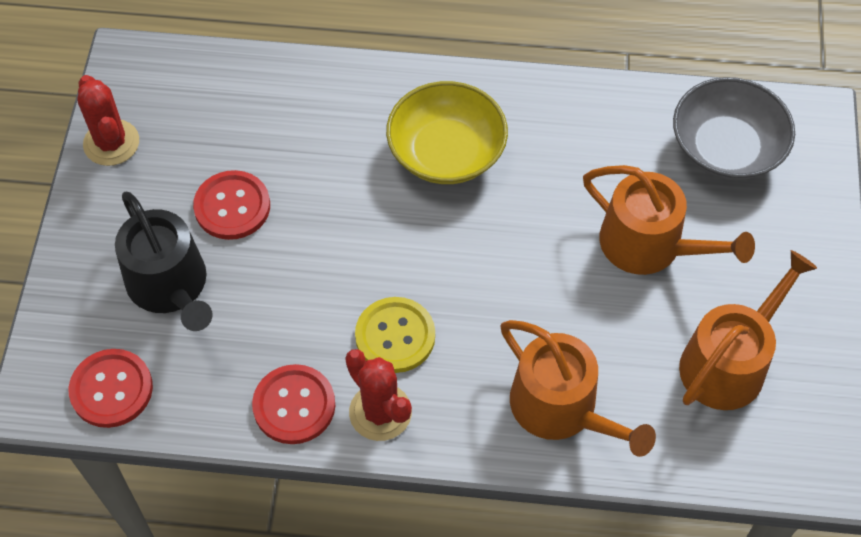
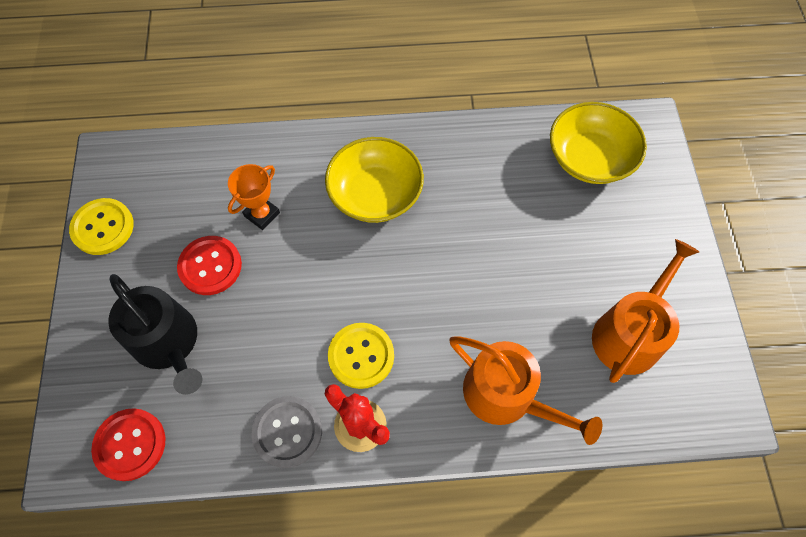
camera: 10 degrees left, 5 degrees up
(111, 143) = (103, 227): red cactus -> yellow button
(294, 405) = (287, 432): red button -> grey button
(303, 156) = (262, 214): none -> orange trophy
(650, 245) = (548, 245): orange watering can -> none
(726, 148) = (589, 158): grey bowl -> yellow bowl

